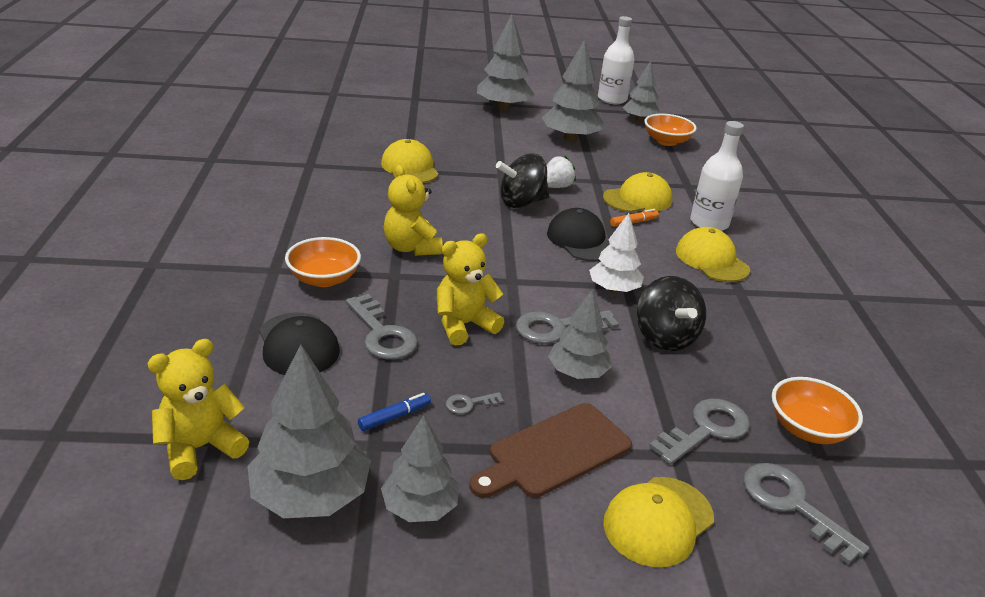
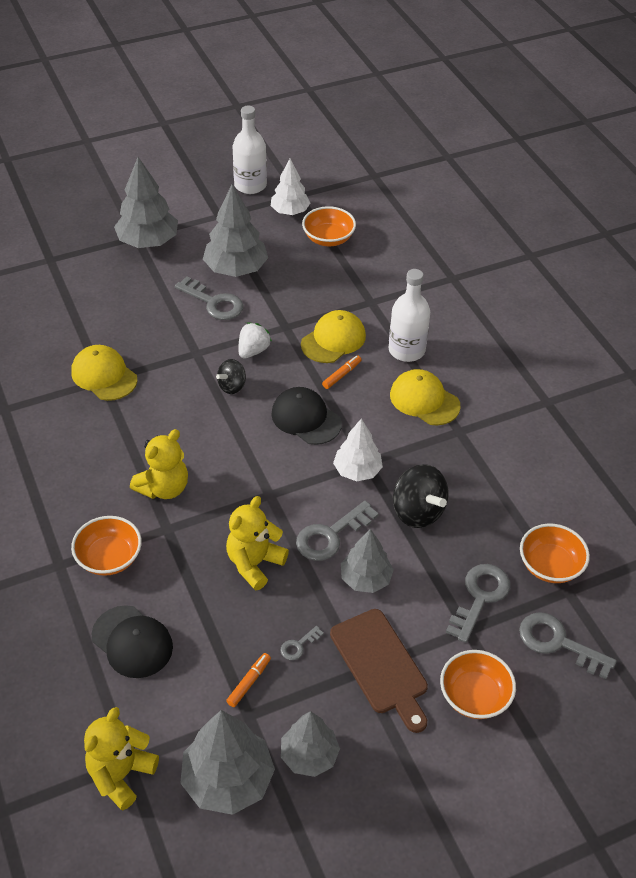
camera: 20 degrees left, 15 degrees up
(382, 334) = (193, 601): grey key -> grey key (214, 302)
(394, 417) = (249, 682): blue marker -> orange marker
(411, 248) = (164, 488): yellow teddy bear -> yellow teddy bear turned 90 degrees counterclockwise
(521, 202) = (232, 386): black spinning top -> black spinning top, size x0.60
(554, 452) = (381, 665): brown cutting board -> brown cutting board turned 60 degrees counterclockwise
(639, 120) = (290, 211): grey tree -> white tree
(658, 521) = (474, 696): yellow cap -> orange bowl

